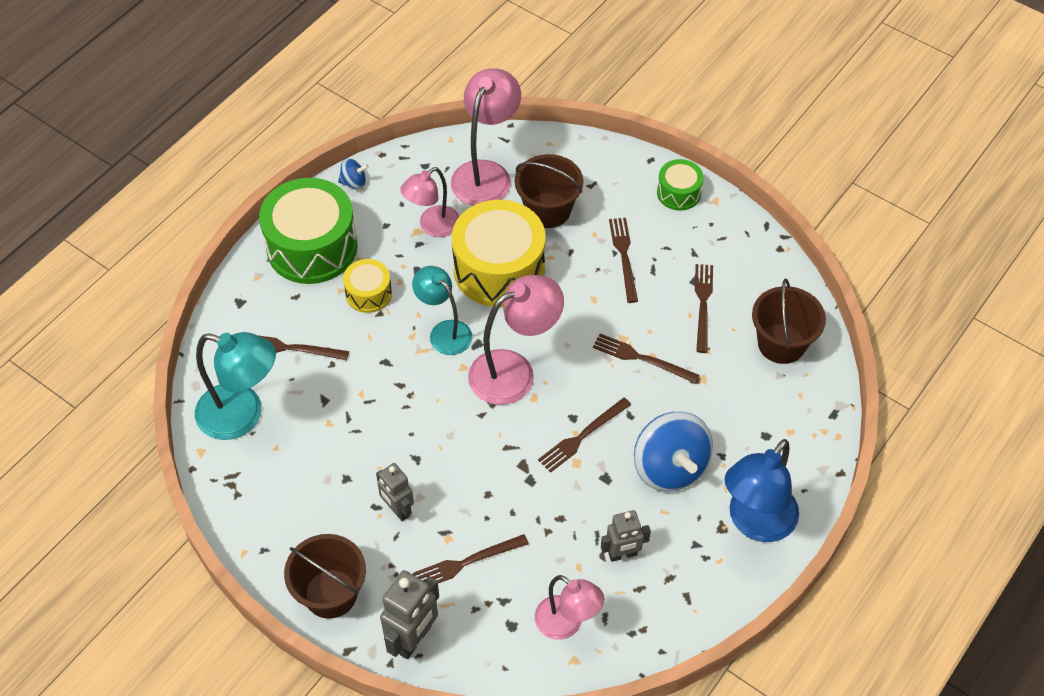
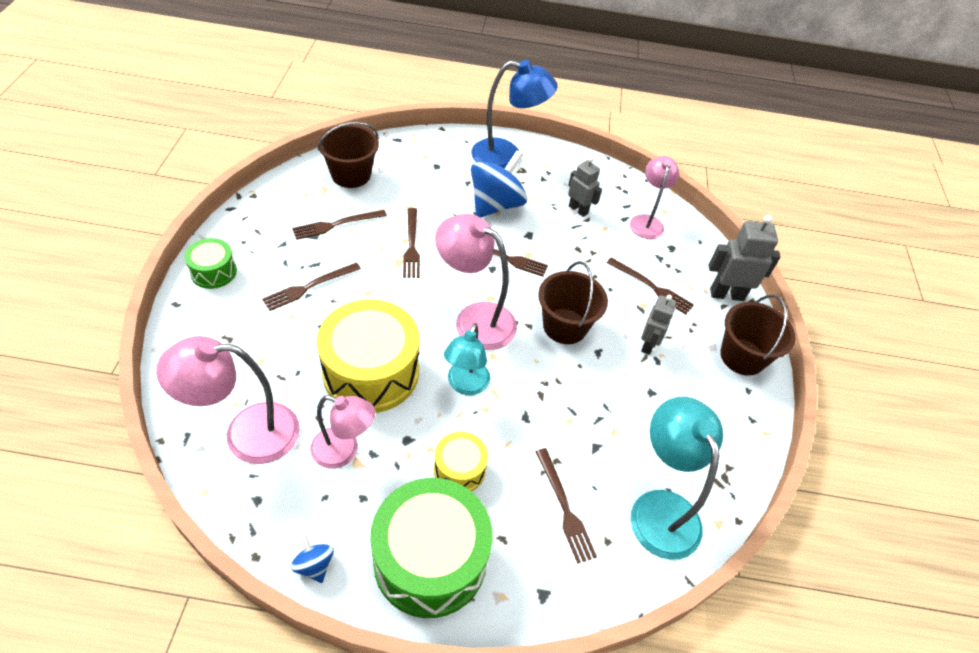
camera: 125 degrees left, 5 degrees down
(548, 210) = (277, 361): brown bucket -> brown bucket (565, 326)

